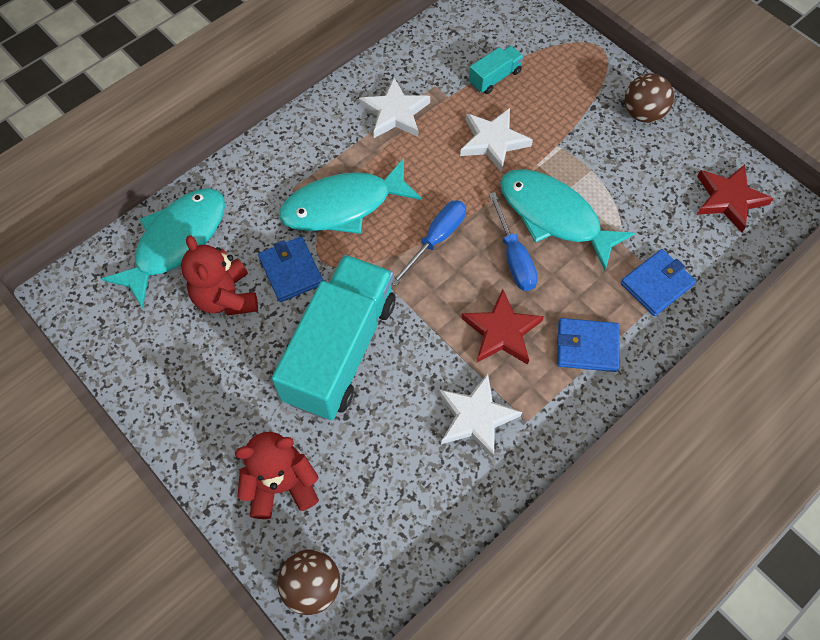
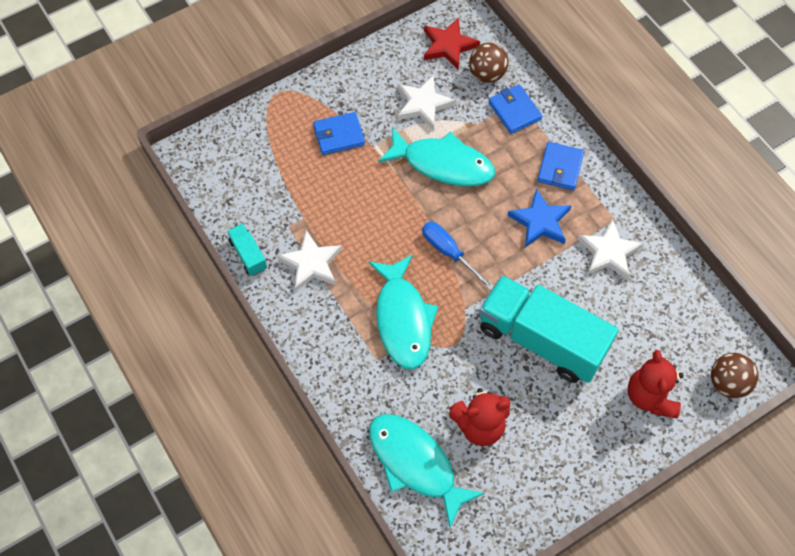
camera: 80 degrees left, 0 degrees up
(291, 271) = (461, 369): blue wallet -> blue wallet (339, 135)
(493, 141) = (359, 193): white star -> white star (423, 104)
(495, 78) = (291, 178): turquoise truck -> turquoise truck (248, 255)
(501, 331) = (540, 222): red star -> blue star
(514, 257) = (475, 200): blue screwdriver -> none
(554, 216) = (442, 164): turquoise fish -> turquoise fish turned 120 degrees counterclockwise
(643, 113) = (355, 80): brown ball -> brown ball (487, 74)

